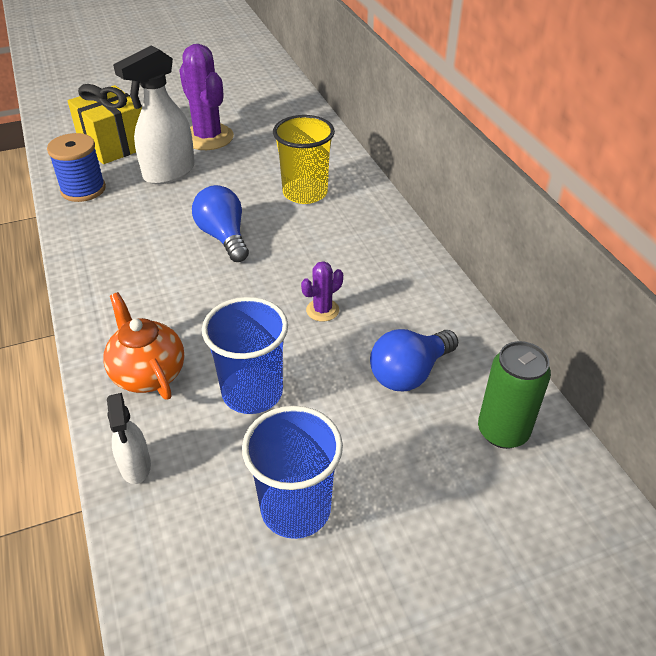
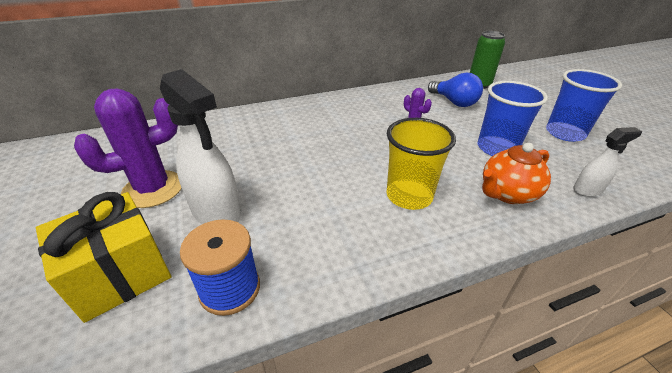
camera: 90 degrees left, 5 degrees down
(223, 237) = (335, 168): blue light bulb -> none
(305, 193) = (277, 132): yellow cup -> yellow cup (409, 196)

